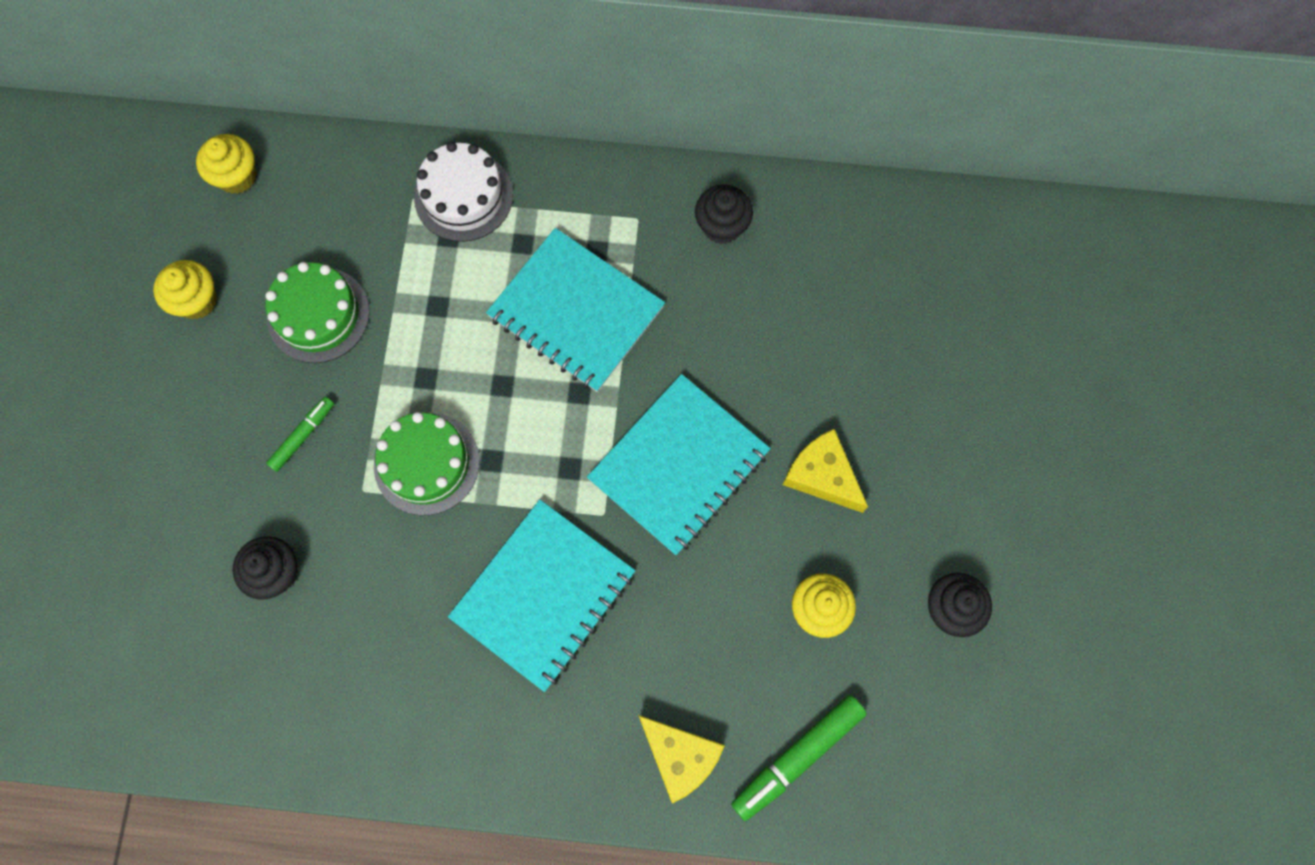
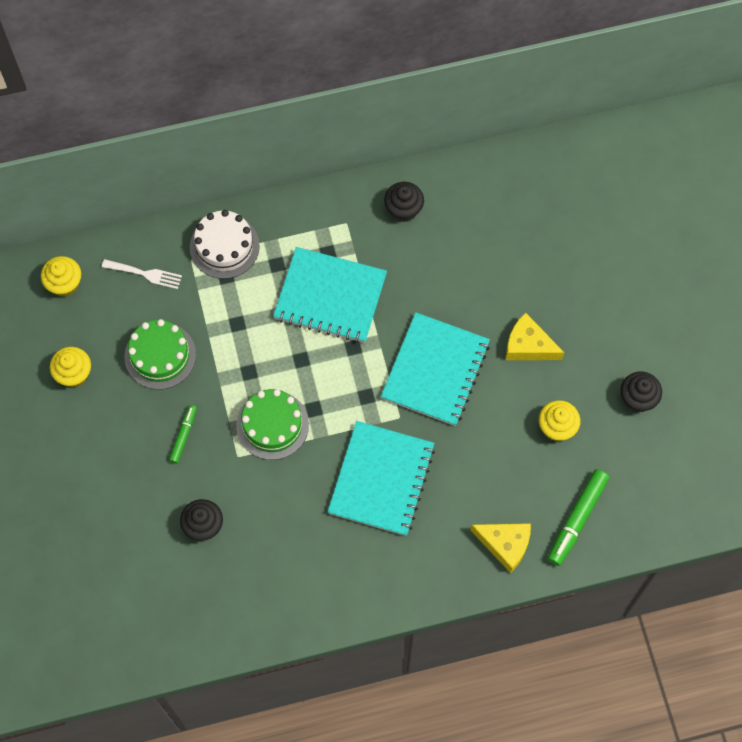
camera: 20 degrees left, 5 degrees down
(346, 198) = (145, 274): none -> white fork

